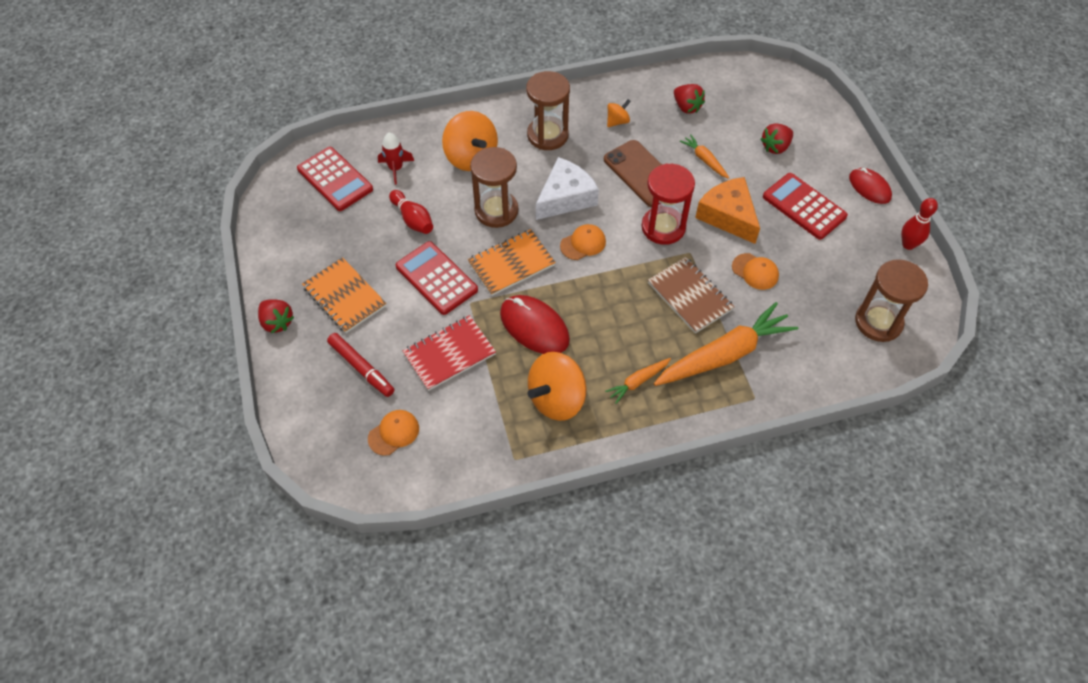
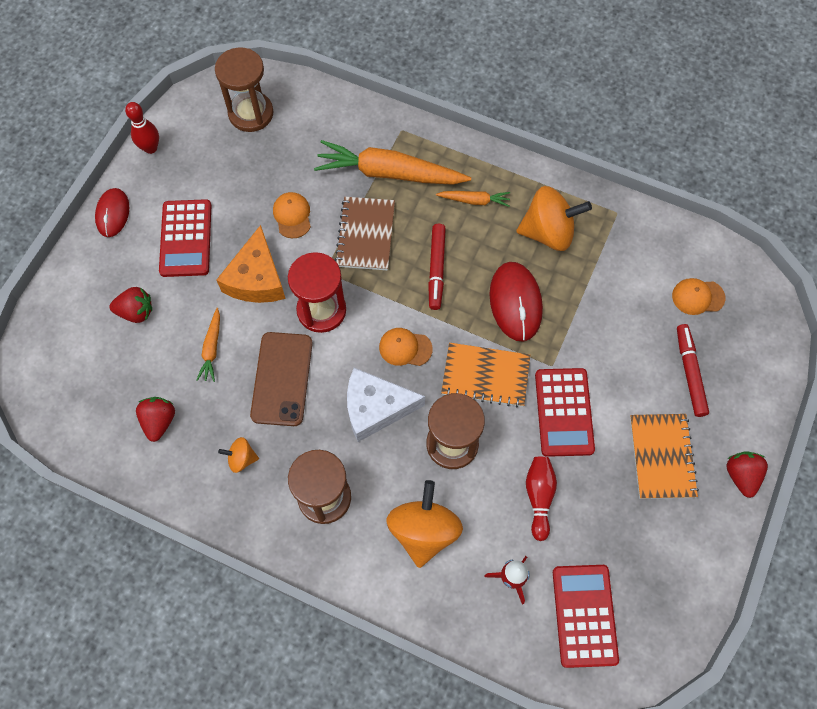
camera: 140 degrees left, 10 degrees up
(449, 354) = (605, 330): red notebook -> none
(614, 309) = (436, 269): none -> red marker

